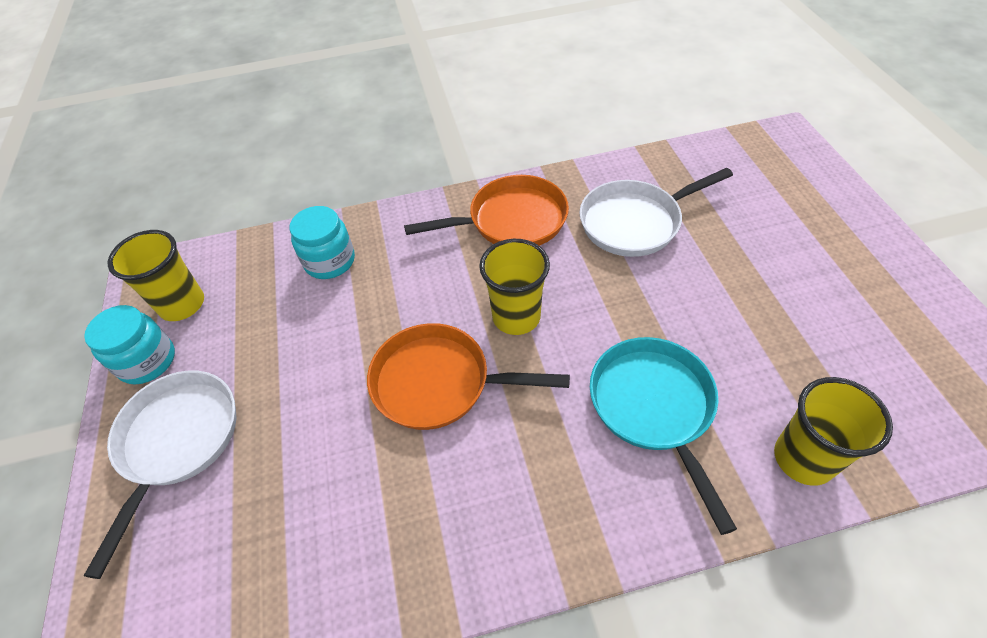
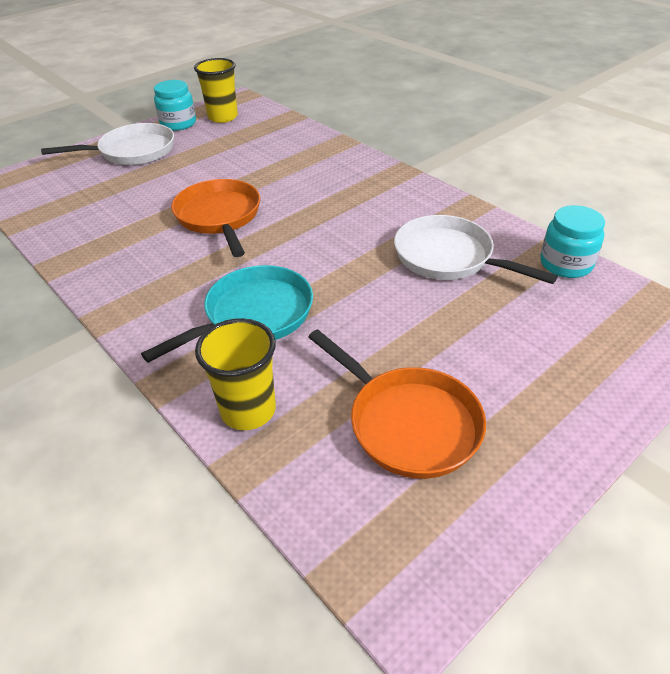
camera: 60 degrees right, 10 degrees down
(330, 261) = (291, 146): turquoise jar -> turquoise jar (565, 264)
(511, 220) = (393, 199): orange pan -> orange pan (408, 423)
(516, 317) = (297, 229): yellow cup -> none

